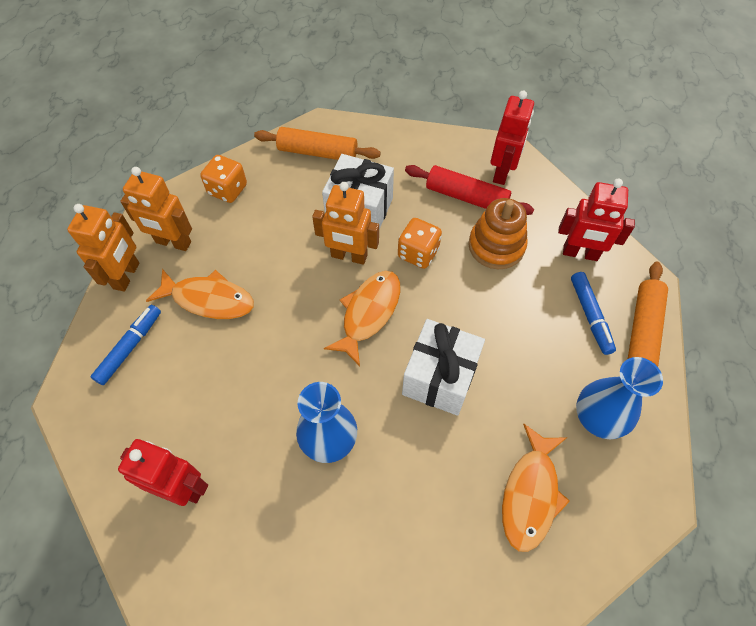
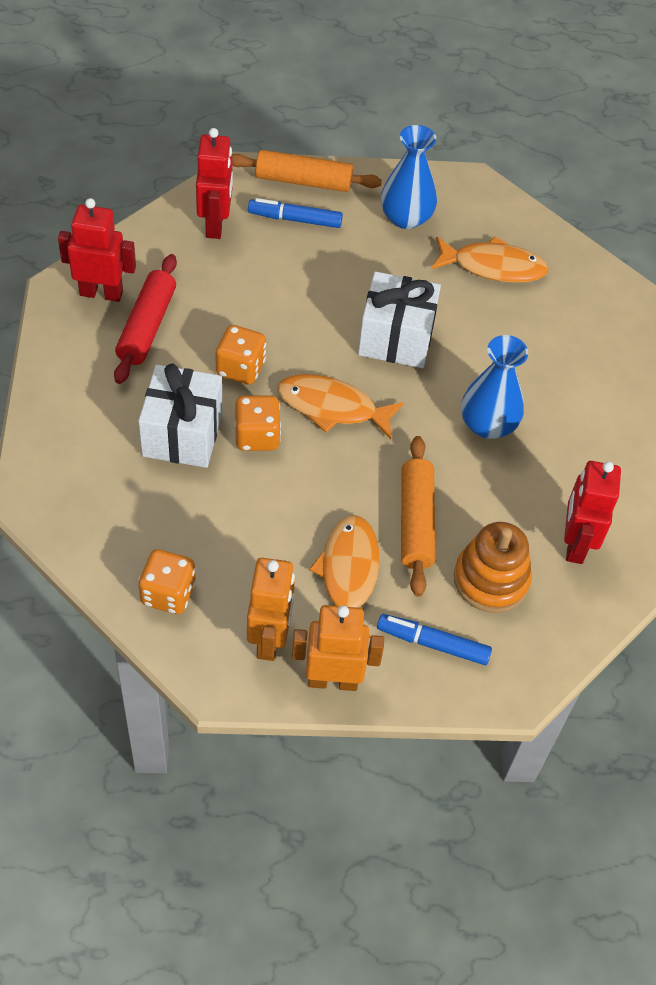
camera: 105 degrees left, 5 degrees down
(317, 152) = (85, 495): orange rolling pin -> orange rolling pin (416, 522)
(349, 256) = (257, 436): orange robot -> orange dice
(496, 246) = (217, 296): orange stacking toy -> orange stacking toy (491, 579)
(590, 316) = (295, 219): blue marker -> blue marker turned 150 degrees counterclockwise

